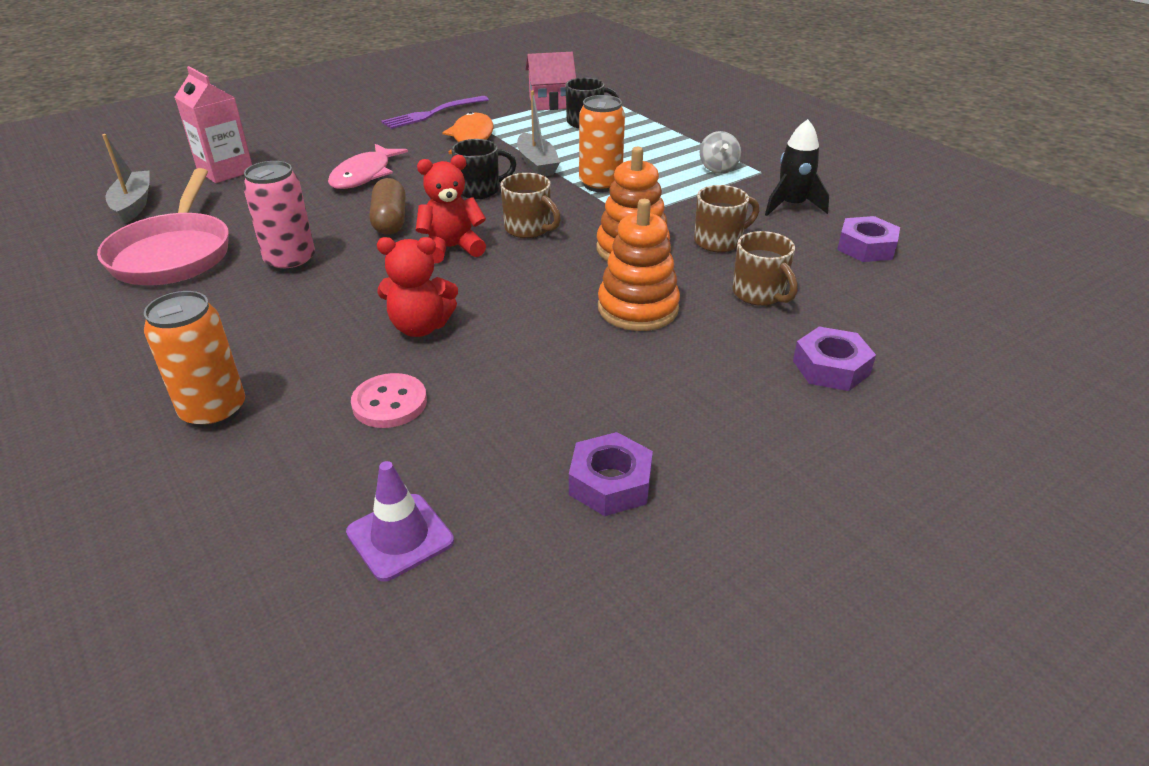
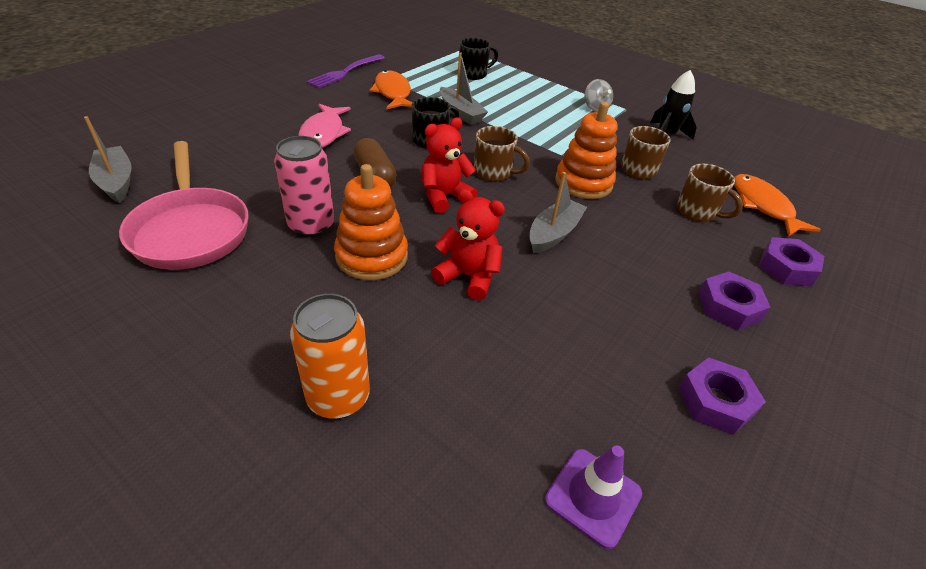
camera: 20 degrees left, 5 degrees up
(225, 171) = (190, 139): pink carton -> none
(389, 403) = (493, 358): pink button -> none
(420, 327) = (468, 277): red teddy bear -> red teddy bear turned 135 degrees counterclockwise
(551, 103) = (435, 58): pink house -> none
(551, 297) = (553, 234): none -> grey boat
(600, 184) = (521, 128): orange can -> none
(638, 308) = (623, 235): orange stacking toy -> orange stacking toy (372, 256)
(861, 297) = (763, 206): none -> orange fish
(866, 247) = (736, 165): purple nut -> purple nut (728, 307)

